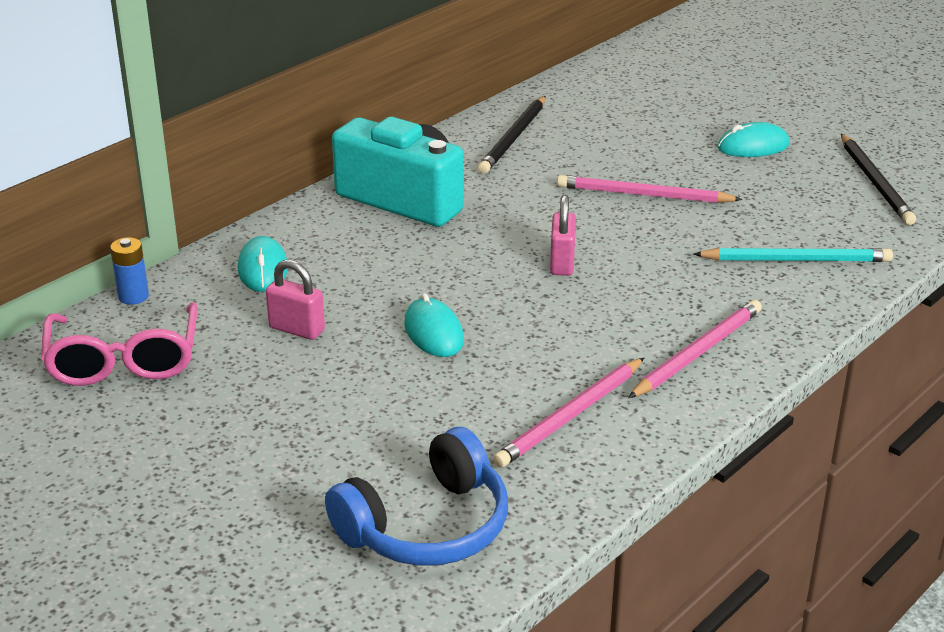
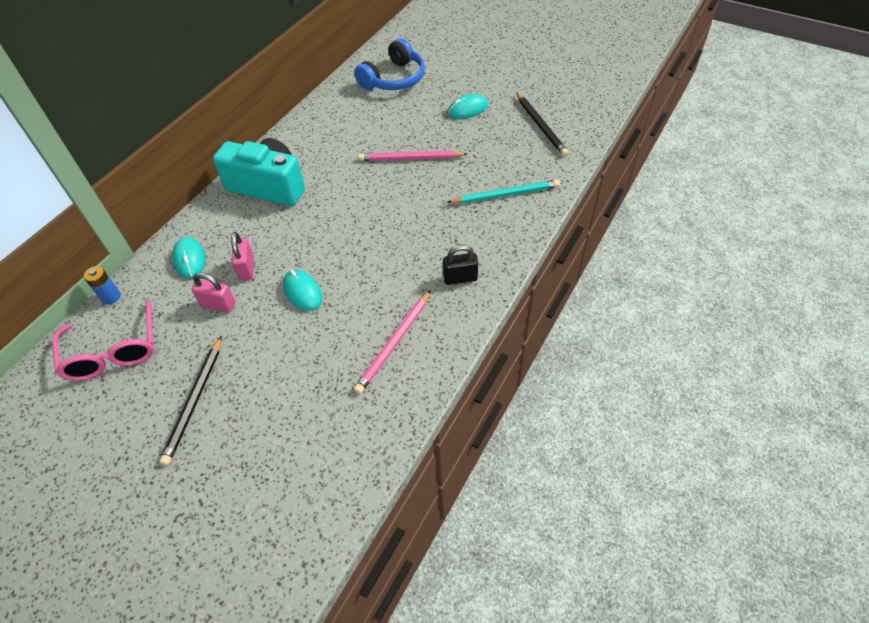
camera: 10 degrees left, 20 degrees up
(426, 526) = (322, 450): blue headphones -> blue headphones (394, 79)
(514, 138) = (327, 125): black pencil -> black pencil (195, 401)
(562, 263) = (370, 221): pink padlock -> pink padlock (247, 268)
(697, 353) = (460, 278): pink pencil -> black padlock

